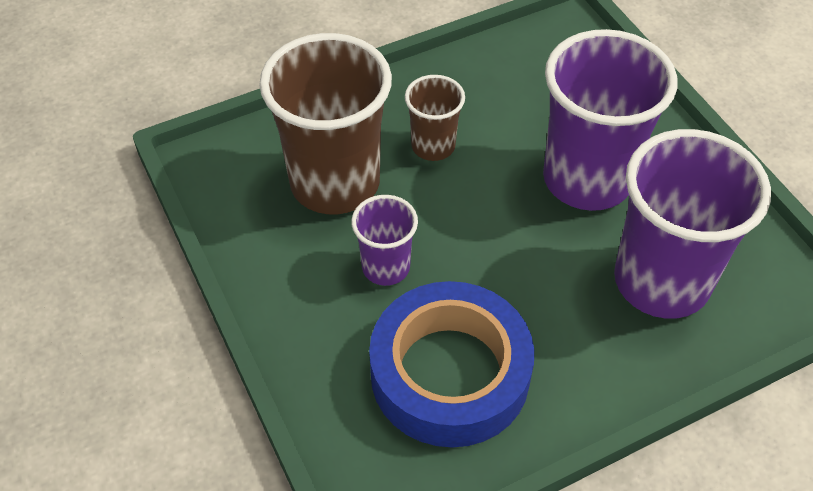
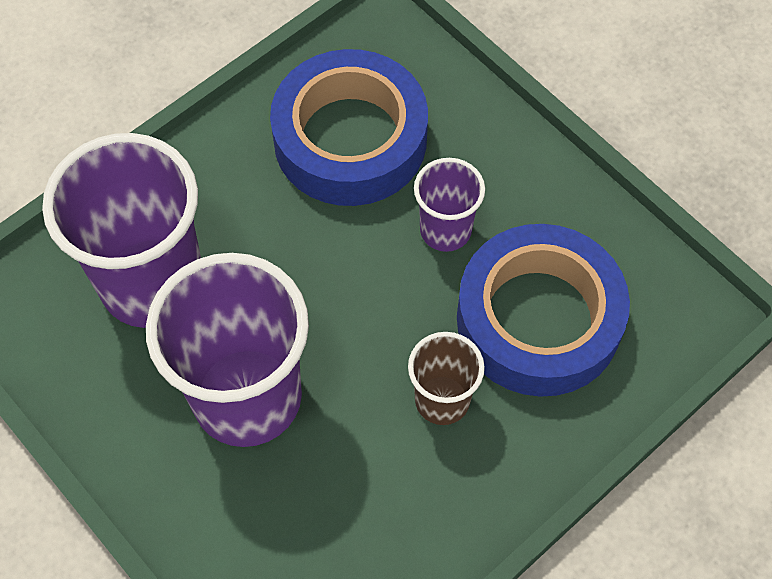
camera: 165 degrees right, 10 degrees up
(335, 183) = (538, 319): brown cup -> blue tape

